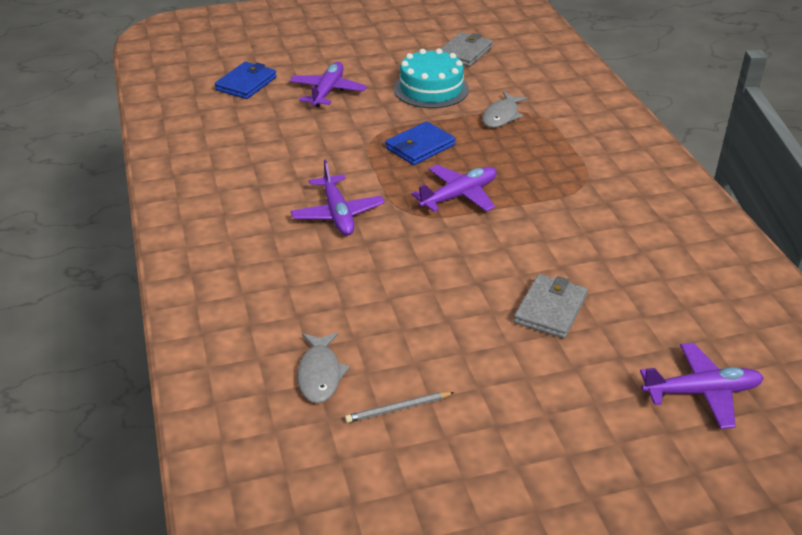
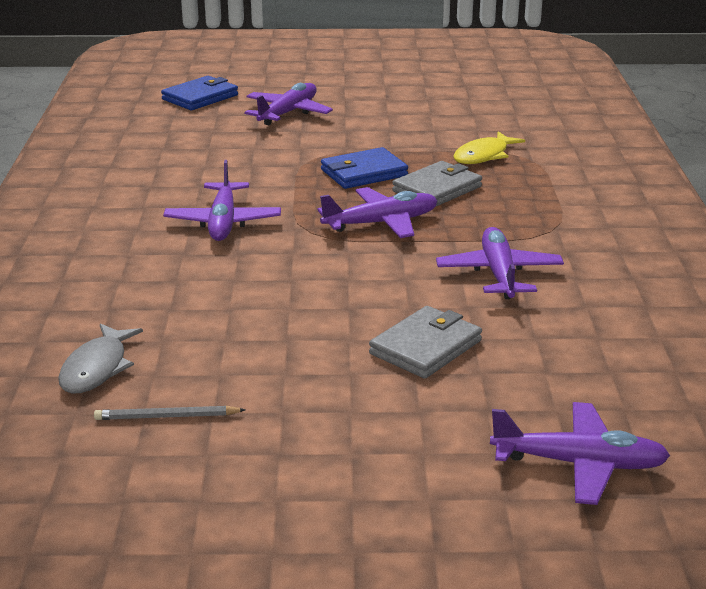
camera: 15 degrees right, 10 degrees down
(431, 89) = (412, 122): turquoise cake -> none
(465, 53) = (476, 94): grey wallet -> grey wallet (437, 189)
(501, 116) = (483, 156): grey fish -> yellow fish
(568, 231) = (499, 274): none -> purple plane

